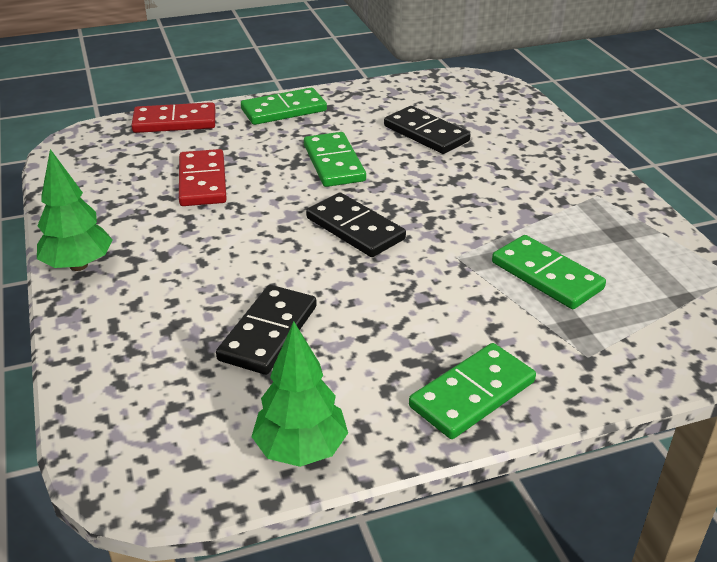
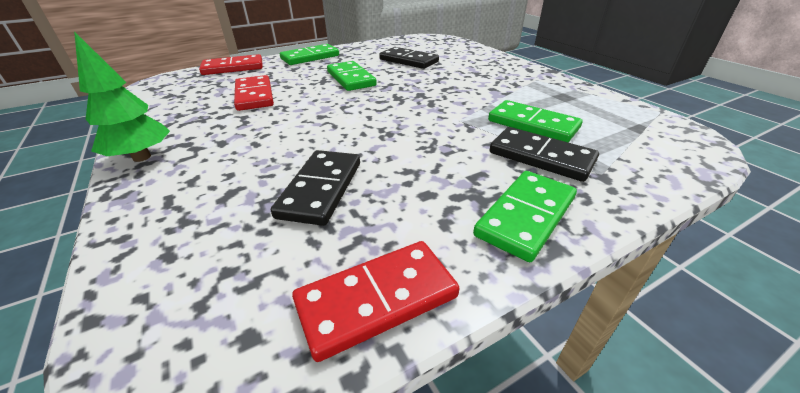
camera: 10 degrees left, 0 degrees up
(301, 449) = (377, 299): green tree -> red domino
(355, 228) = (377, 111): black domino -> black domino (541, 157)

